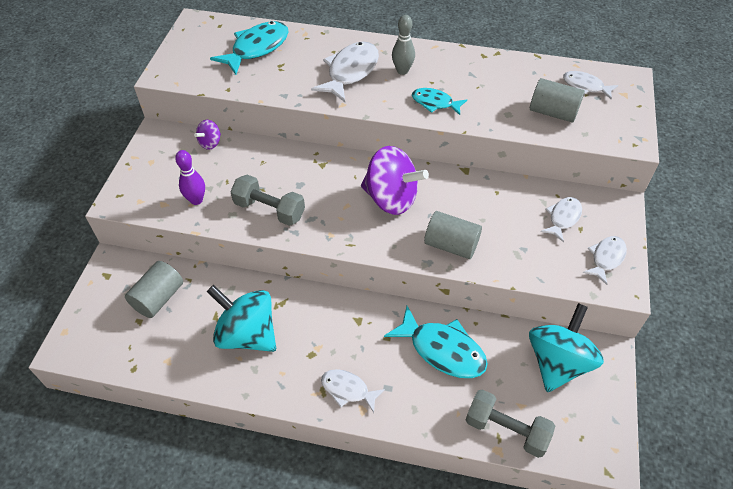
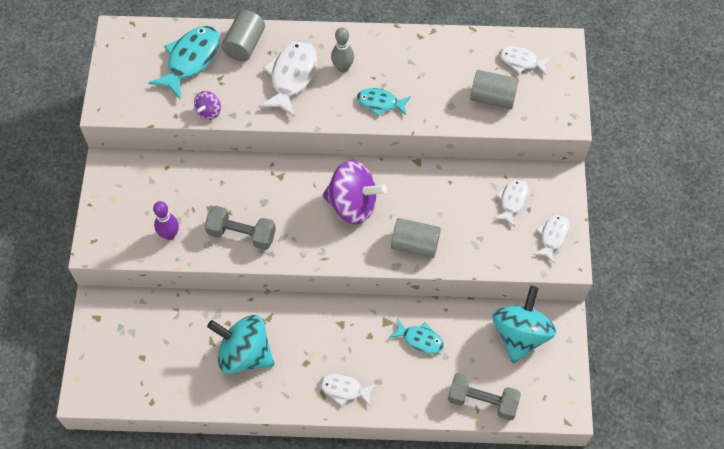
camera: 10 degrees left, 10 degrees up
(158, 298) = (153, 332): grey cylinder -> grey cylinder (244, 44)
(210, 143) = (165, 168): purple spinning top -> purple spinning top (209, 111)
(442, 350) = (420, 339): turquoise fish -> turquoise fish, size x0.59

